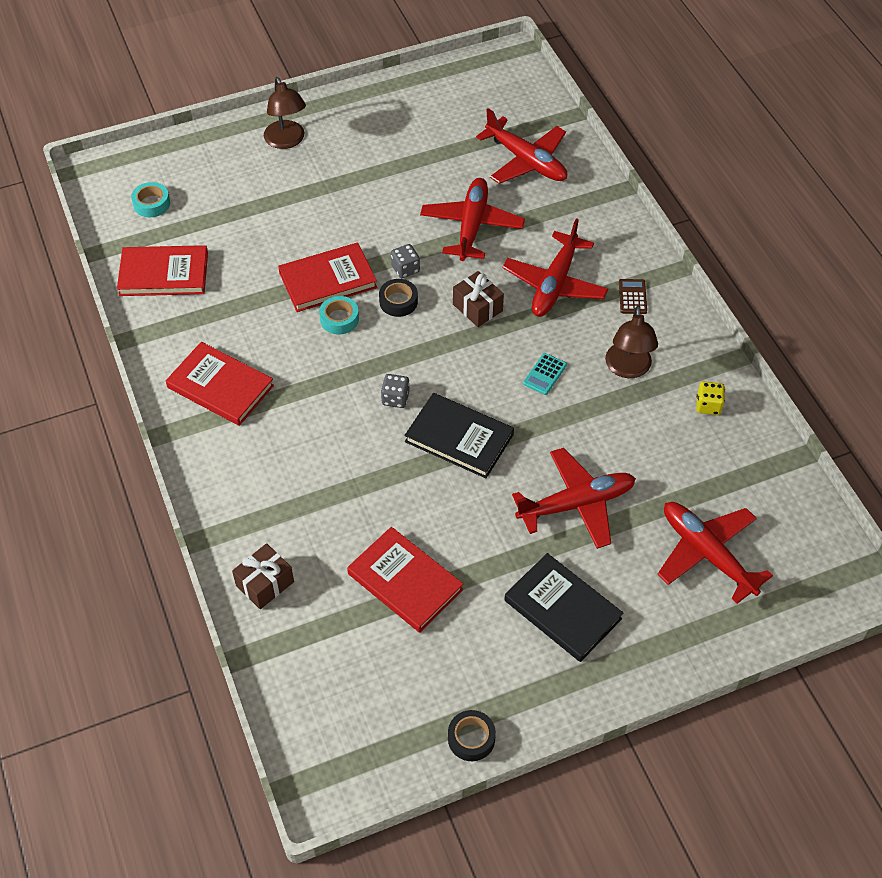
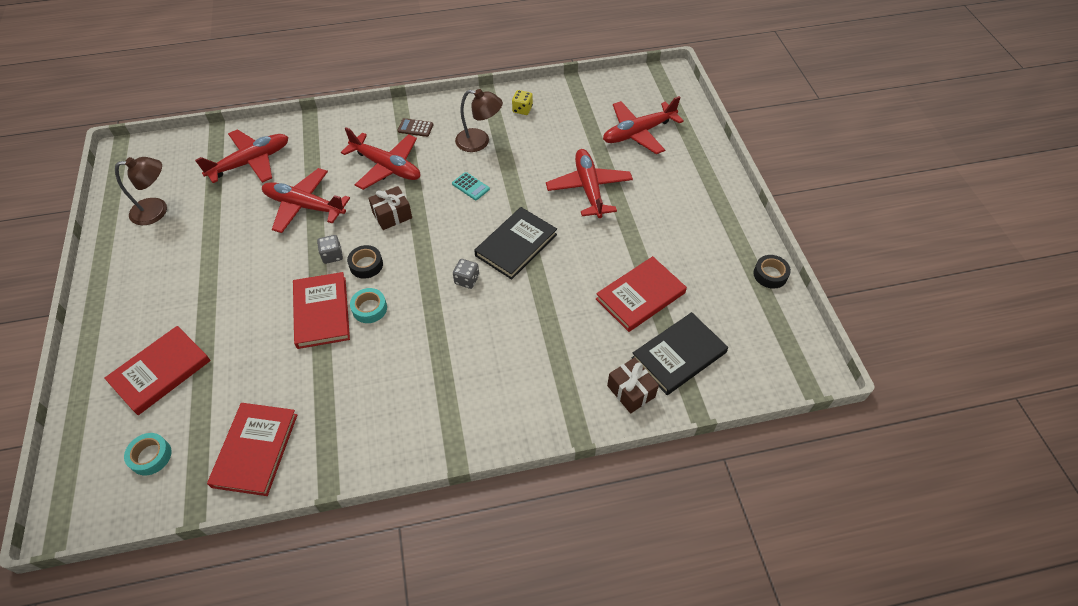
camera: 80 degrees left, 0 degrees up
(220, 386) = (415, 409): red book -> red book (160, 371)
(287, 141) = (129, 326): brown lamp -> brown lamp (157, 210)
(562, 609) = (673, 210): black book -> black book (678, 355)

